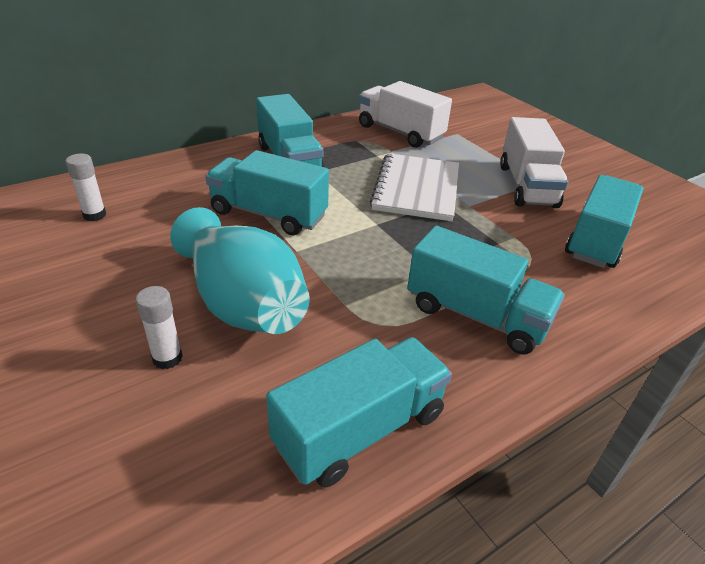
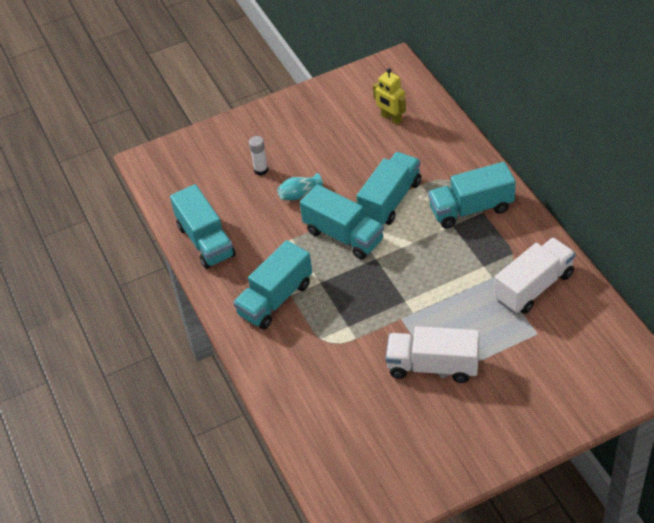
camera: 105 degrees right, 10 degrees up
(94, 215) = (391, 118): white glue stick -> yellow robot
(242, 302) = (299, 194): turquoise vase -> turquoise vase, size x0.43
(416, 189) = (426, 287): white notebook -> none
(597, 240) = (349, 391): turquoise truck -> turquoise truck (343, 236)

